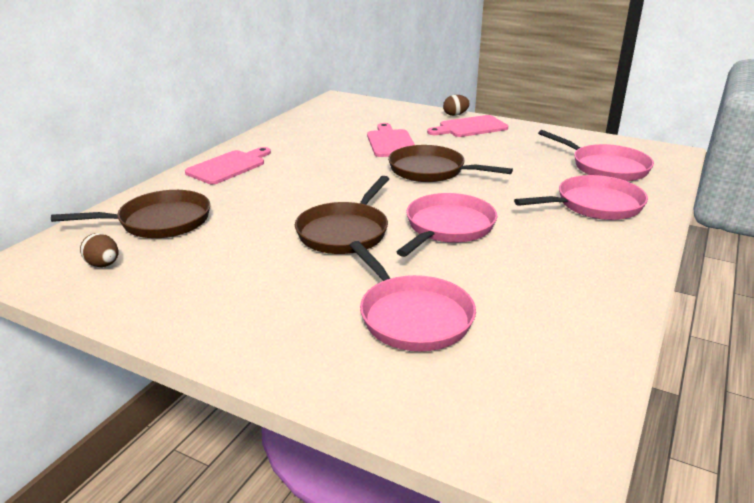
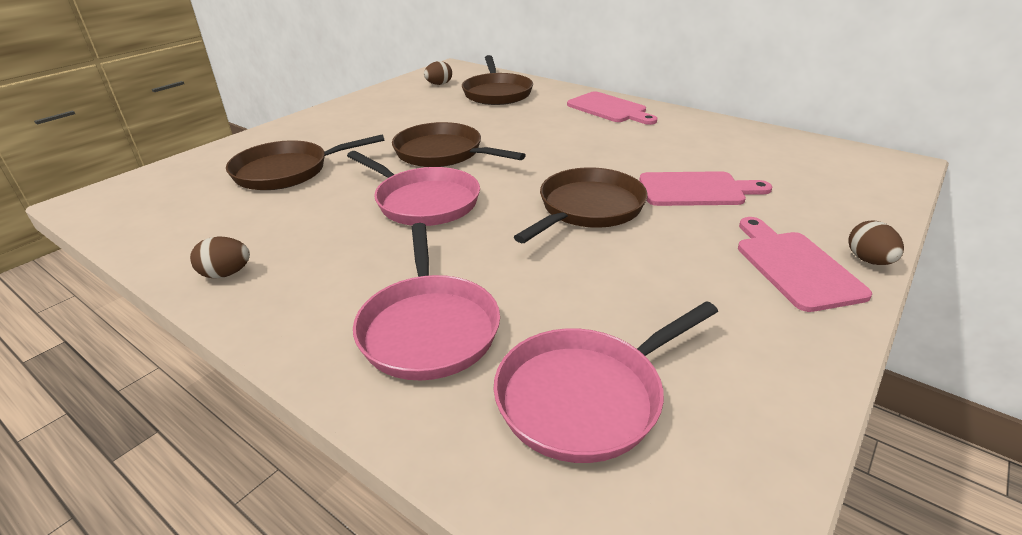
camera: 100 degrees right, 5 degrees up
(412, 316) = (287, 171): pink pan -> brown pan
(607, 291) = (226, 274): none -> brown egg

